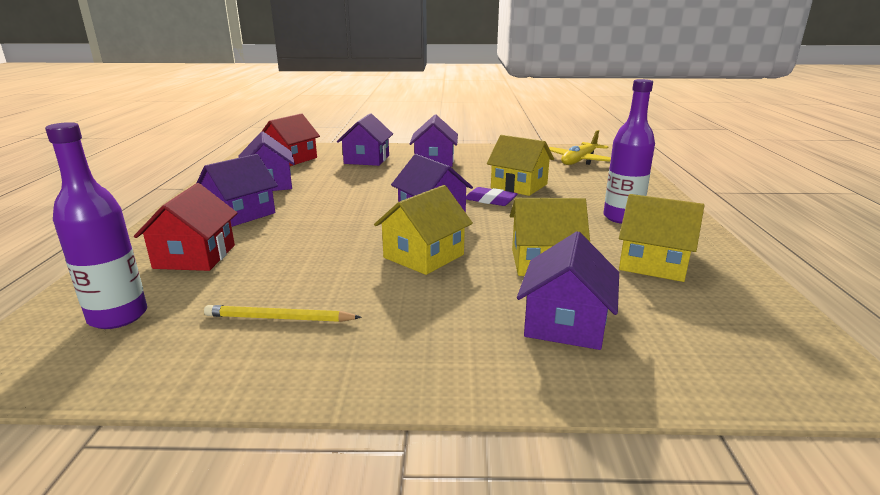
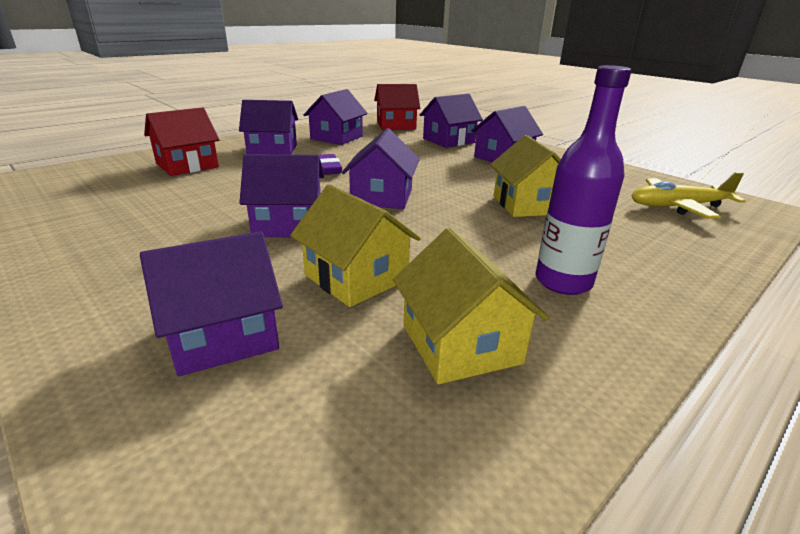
camera: 45 degrees right, 5 degrees up
(118, 316) = (83, 181): purple bottle -> none
(280, 318) = (118, 219): yellow pencil -> none
(424, 256) = (288, 224): yellow house -> purple house
(490, 200) = (462, 206): purple eraser -> purple eraser (328, 168)

